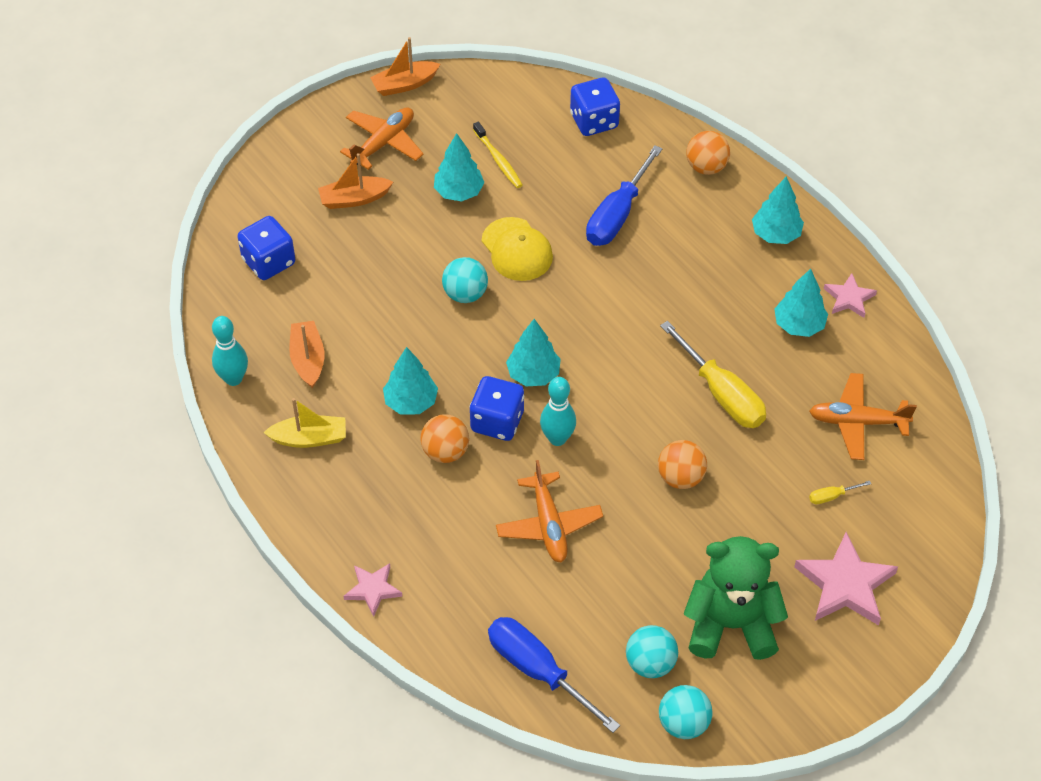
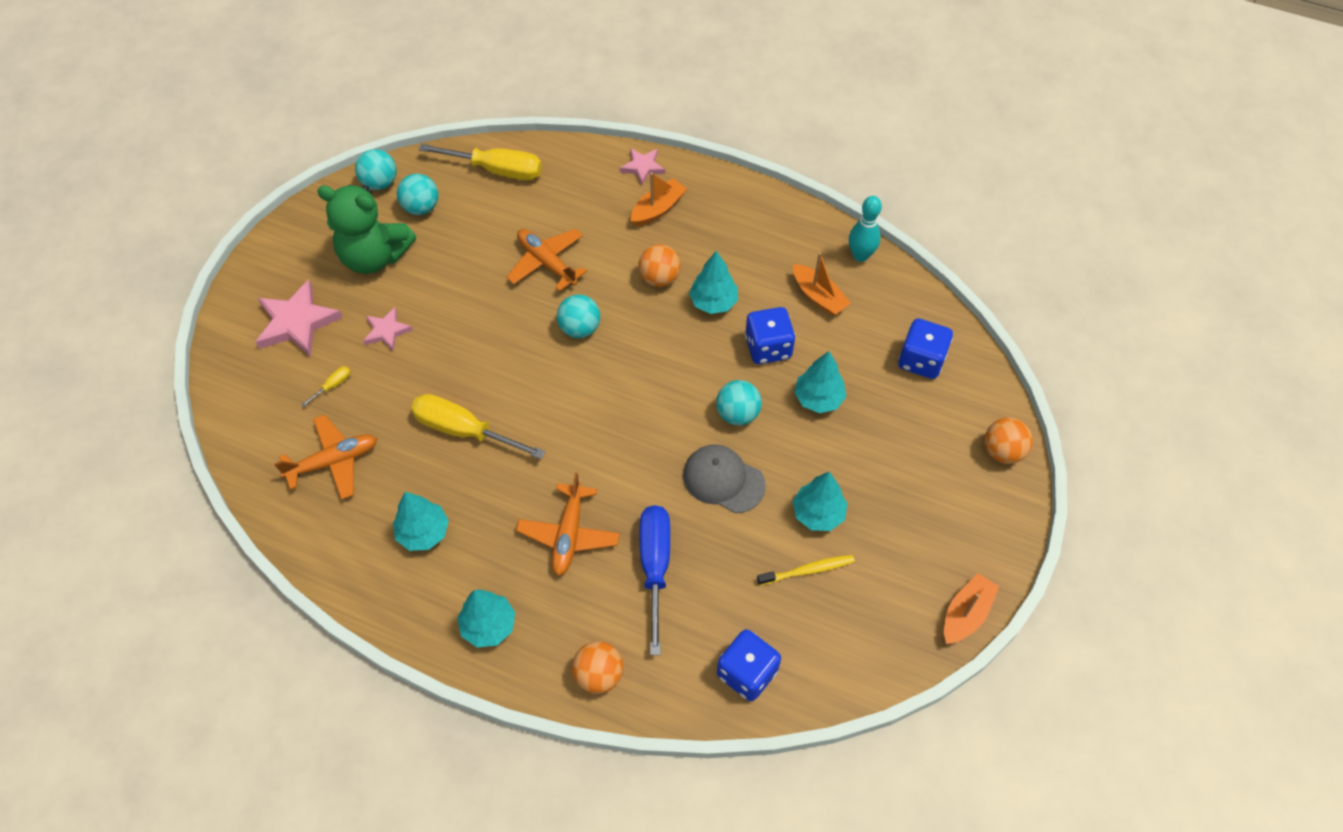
camera: 150 degrees right, 5 degrees up
(309, 438) = (767, 240): yellow boat -> none
(354, 199) = (903, 457): orange boat -> orange boat (658, 209)
(383, 143) = (928, 531): orange plane -> orange plane (569, 534)
(497, 421) = (635, 319): blue dice -> blue dice (768, 347)
(498, 160) = (808, 570): yellow toothbrush -> yellow toothbrush turned 135 degrees clockwise
(517, 249) = (723, 480): yellow cap -> grey cap
(533, 374) = (632, 371): turquoise tree -> turquoise tree (818, 398)
(538, 671) = (496, 170): blue screwdriver -> yellow screwdriver
(557, 438) = (580, 328): turquoise bowling pin -> turquoise ball
(680, 477) = (464, 344): orange ball -> orange ball (1002, 451)
(730, 624) = (374, 256): green teddy bear -> green teddy bear turned 45 degrees clockwise
(849, 298) = (386, 587): pink star -> pink star (387, 331)

